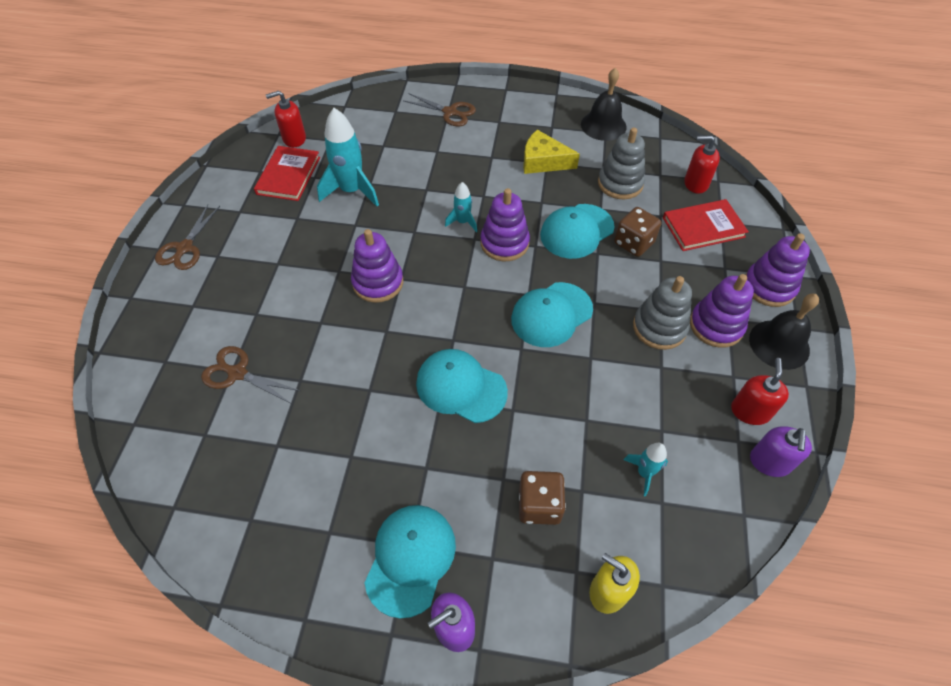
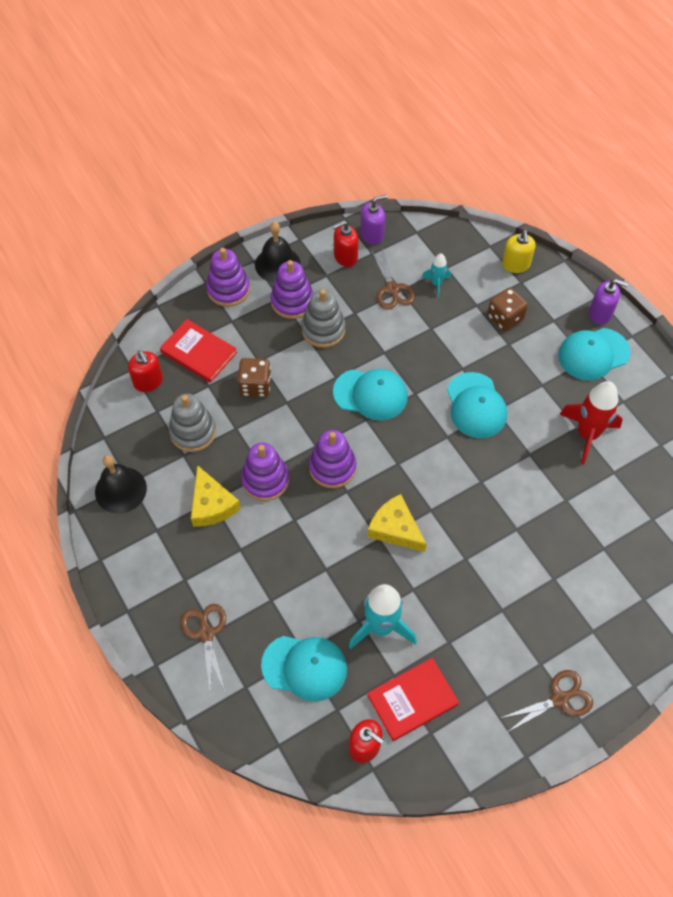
camera: 130 degrees left, 5 degrees up
(237, 373) = (601, 542): brown scissors -> brown scissors (392, 289)
(334, 458) = (587, 434): none -> red rocket
(378, 282) = (449, 522): purple stacking toy -> purple stacking toy (265, 480)
(411, 246) = (395, 529): none -> yellow cheese
(463, 222) = (337, 512): turquoise rocket -> none
(576, 231) = (276, 428): turquoise cap -> turquoise cap (304, 667)

